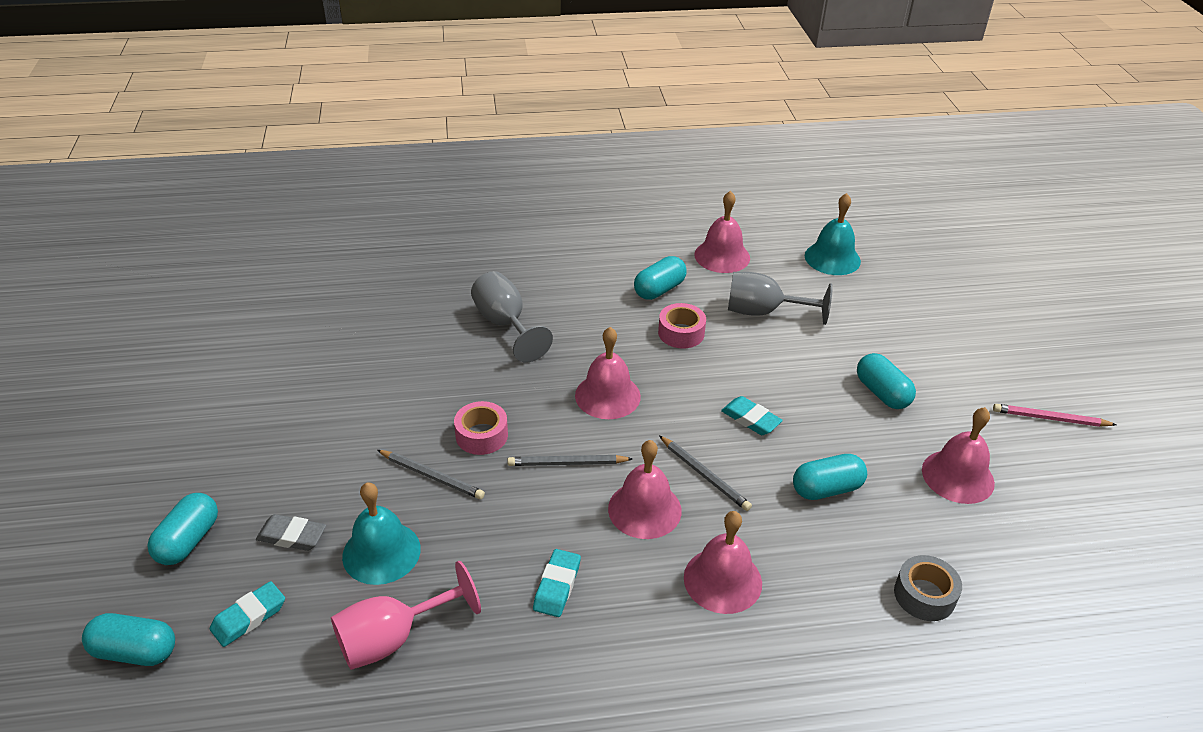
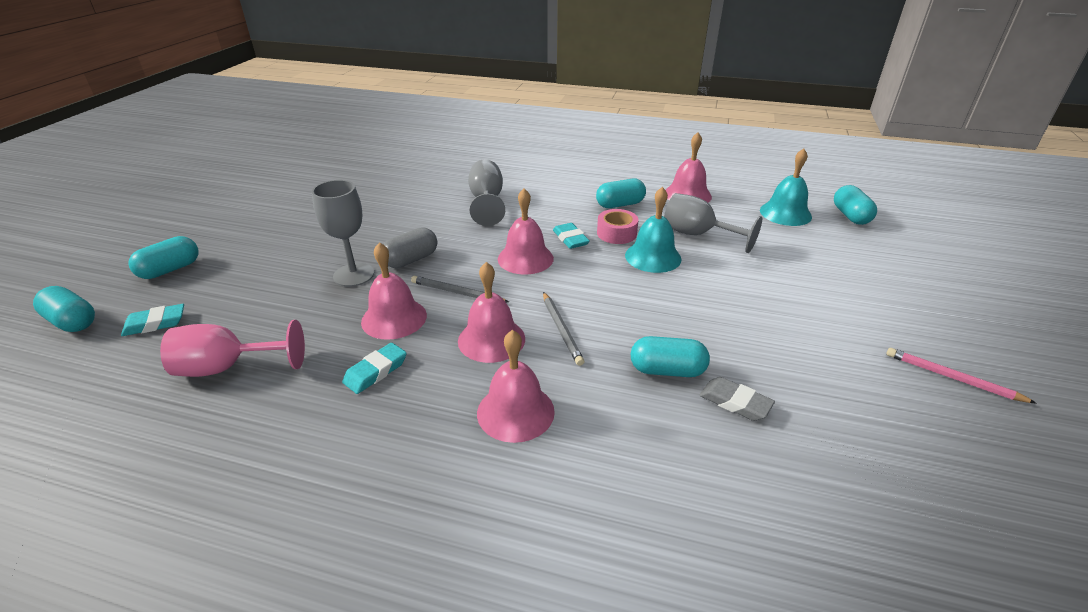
camera: 25 degrees right, 5 degrees down
(292, 536) = (231, 285): grey eraser -> grey eraser (735, 402)
(381, 552) = (275, 311): turquoise bell -> turquoise bell (653, 257)
(431, 476) = (354, 275): grey pencil -> grey goblet
(481, 435) = (411, 260): pink tape -> grey capsule
(750, 419) = (632, 302): turquoise eraser -> turquoise eraser (570, 239)
(882, 393) = (772, 313): turquoise capsule -> turquoise capsule (850, 216)
(924, 595) = (710, 492): grey tape -> none
(958, 476) = (814, 398): pink bell -> pink bell (394, 318)

